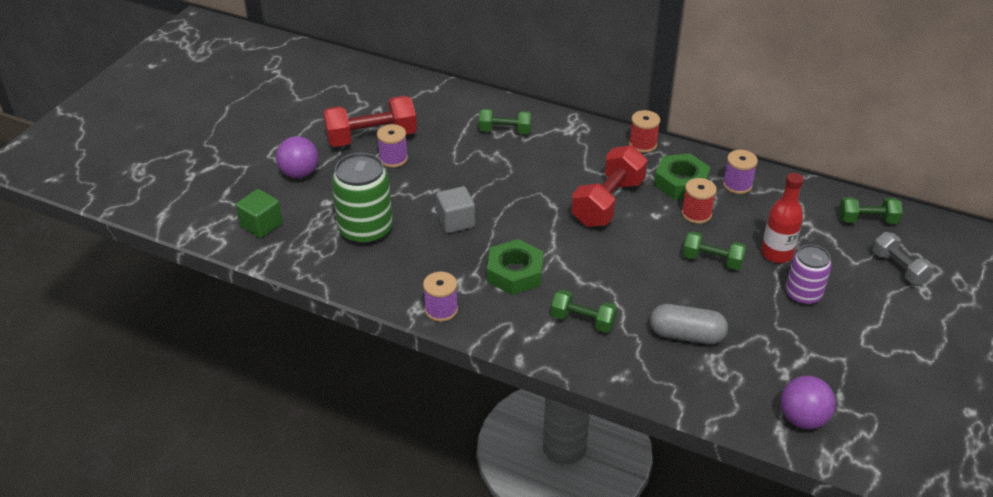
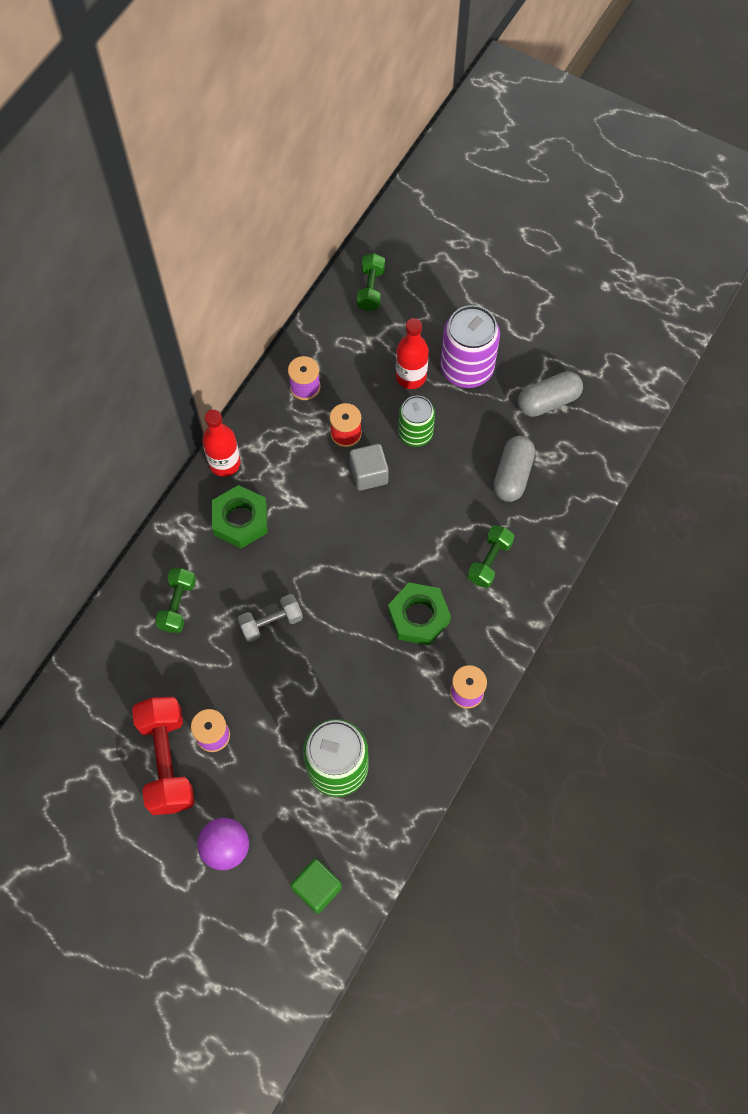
camera: 85 degrees left, 25 degrees up
(456, 221) = (333, 670): grey cube -> grey cube (369, 474)
(608, 202) = (319, 513): red dumbbell -> none
(642, 144) = (224, 463): red spool -> red bottle
(681, 182) = (295, 438): green nut -> green nut (240, 520)
(712, 260) = (415, 433): green dumbbell -> green can
(788, 362) = (548, 401): none -> grey capsule
(802, 418) = (610, 406): purple ball -> none
(803, 294) = (466, 369): purple can -> purple can, size x1.57
(898, 268) = (438, 284): grey dumbbell -> grey dumbbell (271, 622)

